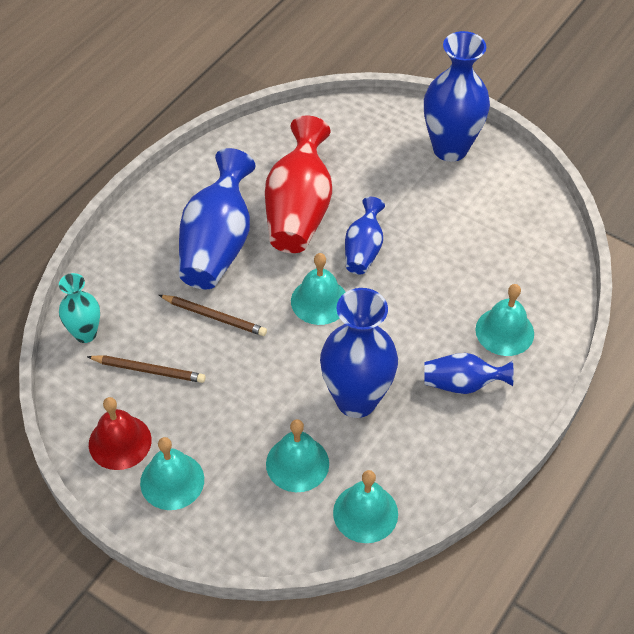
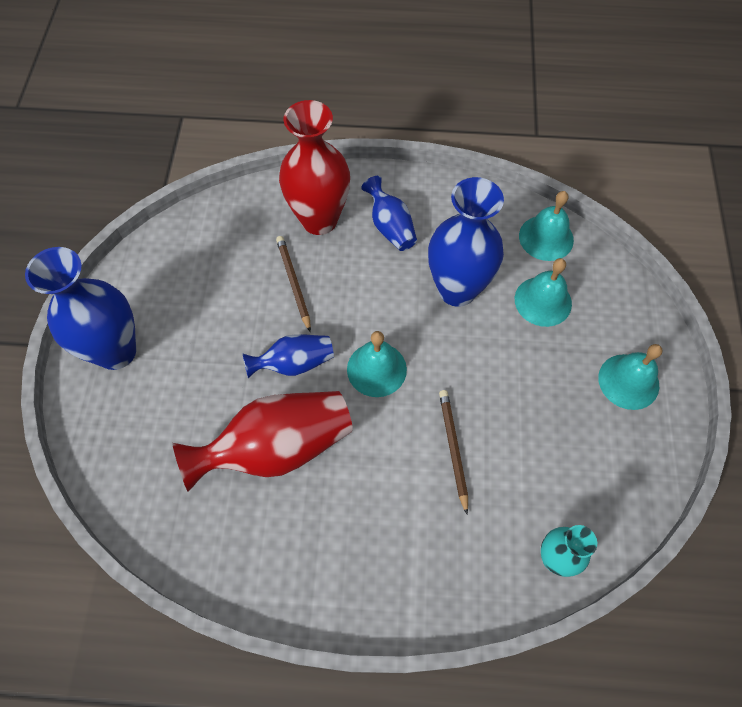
camera: 120 degrees left, 10 degrees up
(120, 442) = (630, 446): red bell -> none
(148, 370) = (548, 470): brown pencil -> brown pencil (294, 283)
(217, 244) = (367, 501): blue vase -> none
(504, 331) = (319, 220): turquoise bell -> red vase

